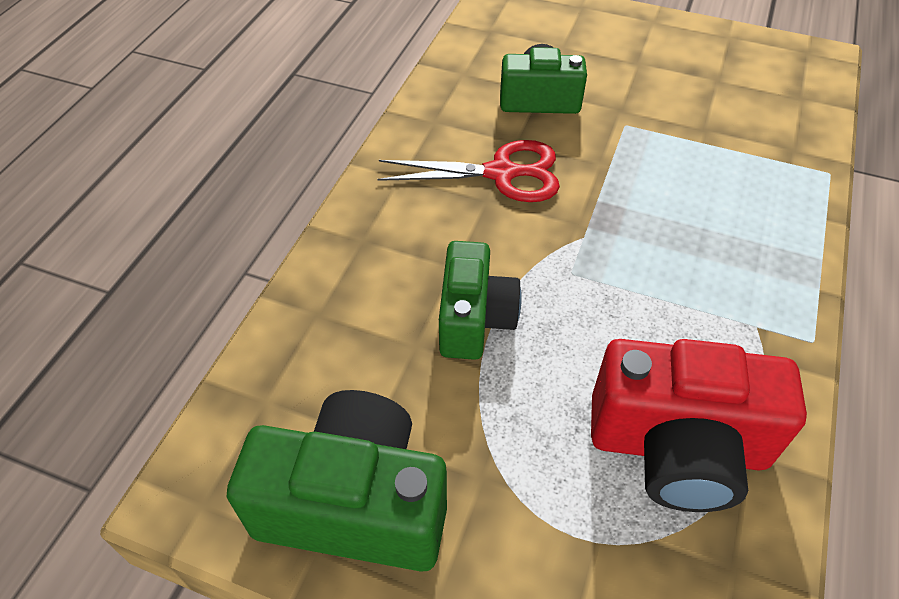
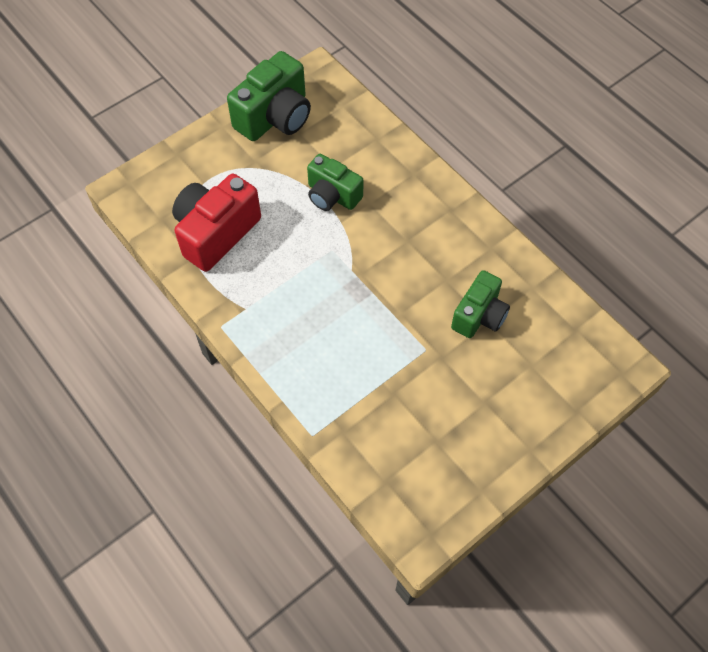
camera: 120 degrees right, 10 degrees up
(501, 173) = (423, 258): red scissors -> none

